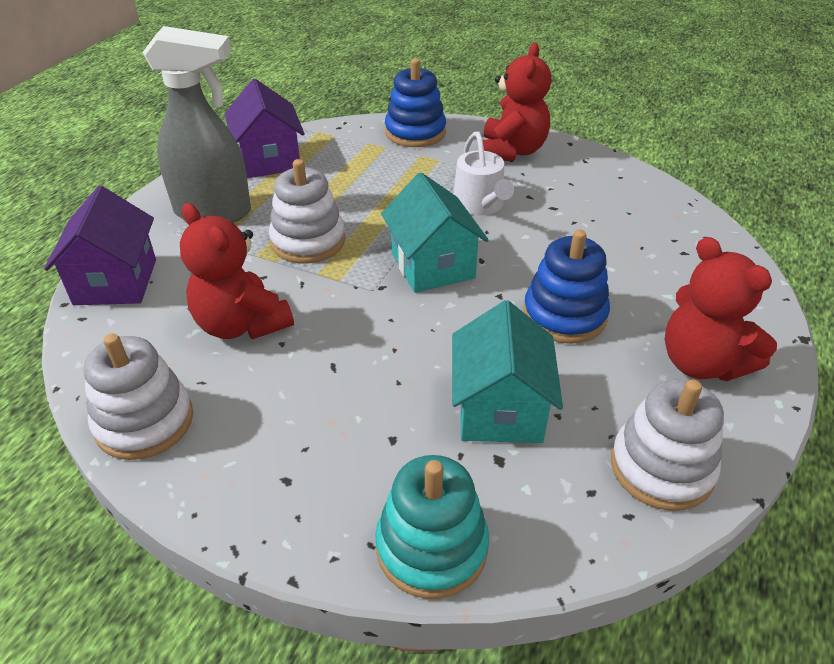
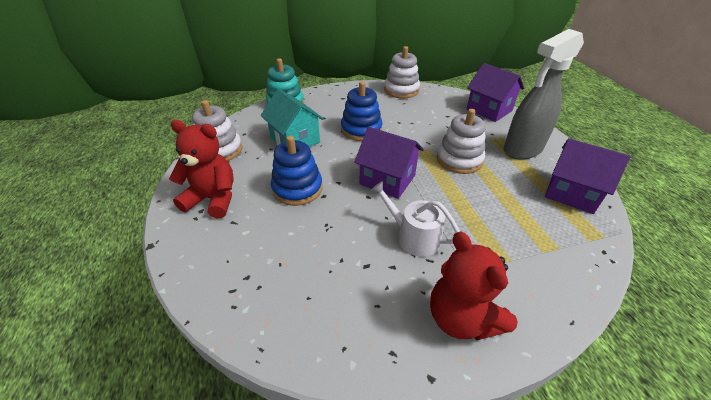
camera: 140 degrees right, 0 degrees up
(241, 324) = (422, 120): red teddy bear -> none
(415, 132) = (555, 286): blue stacking toy -> blue stacking toy (361, 129)
(432, 265) = (387, 180): turquoise house -> purple house

